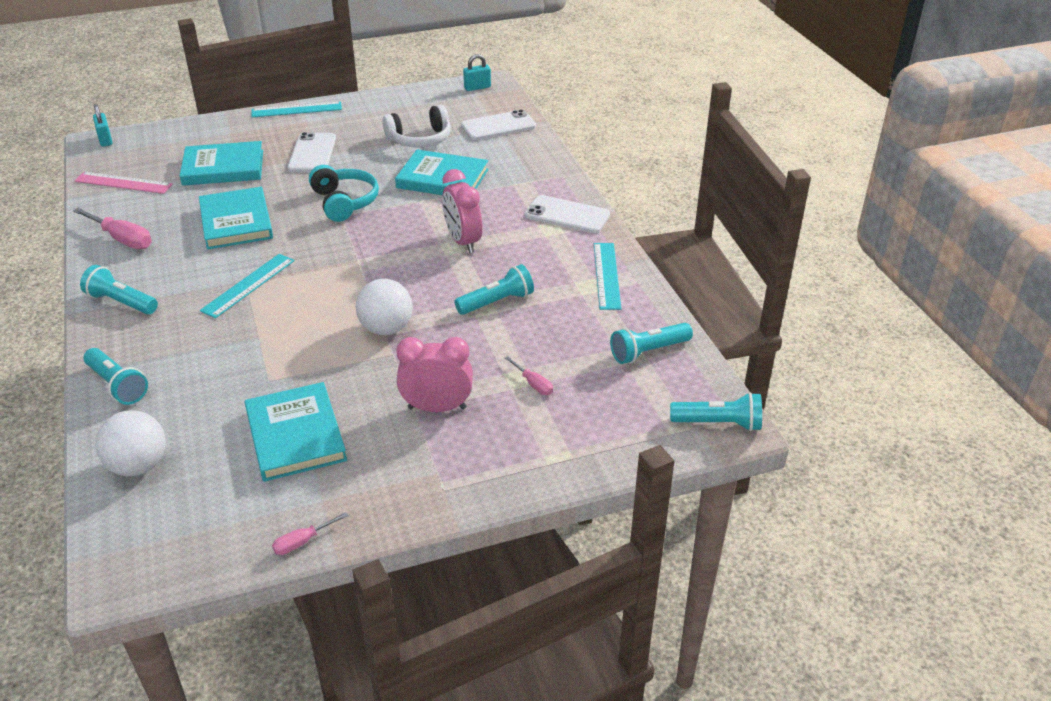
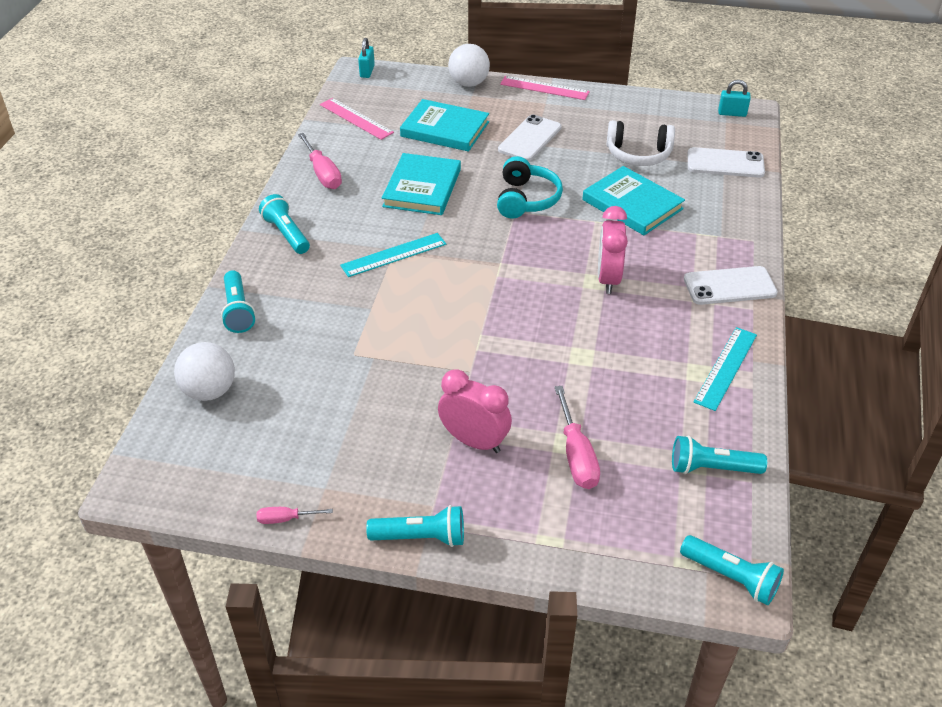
camera: 30 degrees right, 5 degrees up
(295, 435) = (342, 416): turquoise book -> none
(296, 110) = (544, 88): turquoise ruler -> pink ruler
(386, 328) = (481, 343): white ball -> white ball (469, 83)
(497, 302) = (598, 355): turquoise flashlight -> turquoise flashlight (421, 537)
(533, 384) = (576, 455): pink screwdriver -> pink screwdriver, size x1.84
(567, 215) = (729, 286): white phone -> white phone turned 60 degrees counterclockwise

